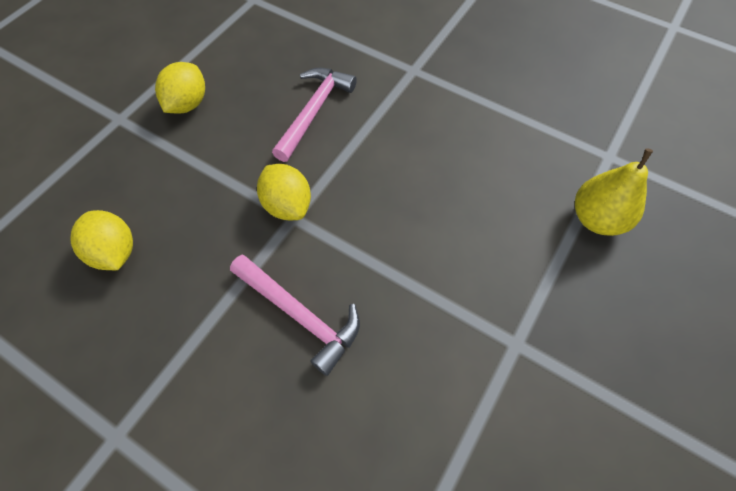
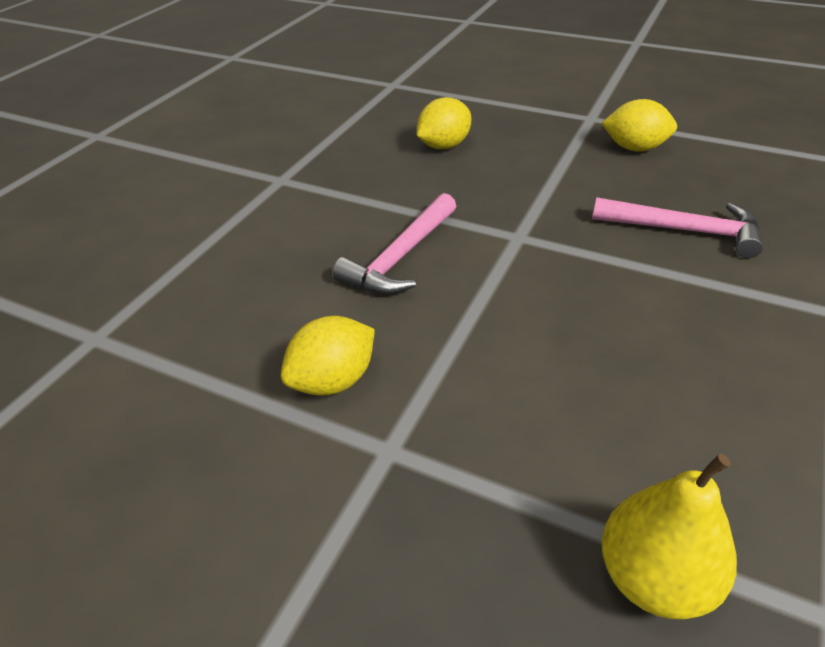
camera: 85 degrees right, 20 degrees down
(287, 205) = (533, 230): yellow lemon -> yellow lemon (333, 381)

